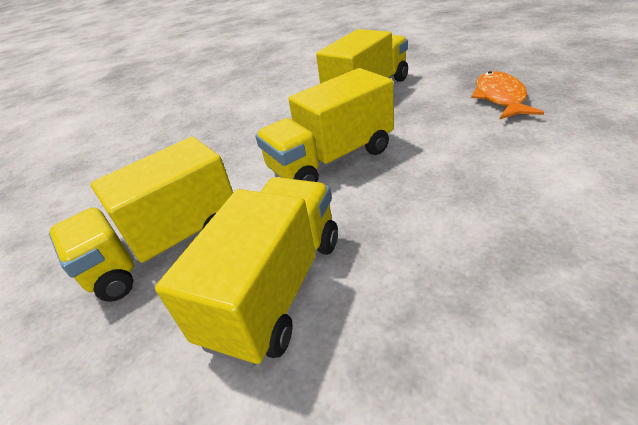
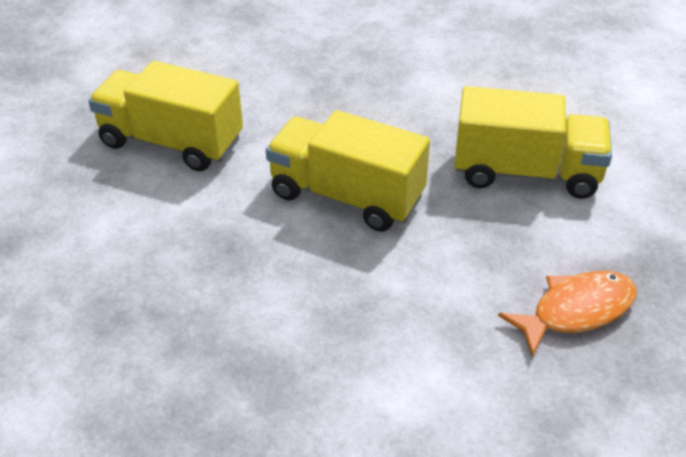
camera: 55 degrees right, 5 degrees up
(276, 288) = (155, 228): yellow truck -> none

